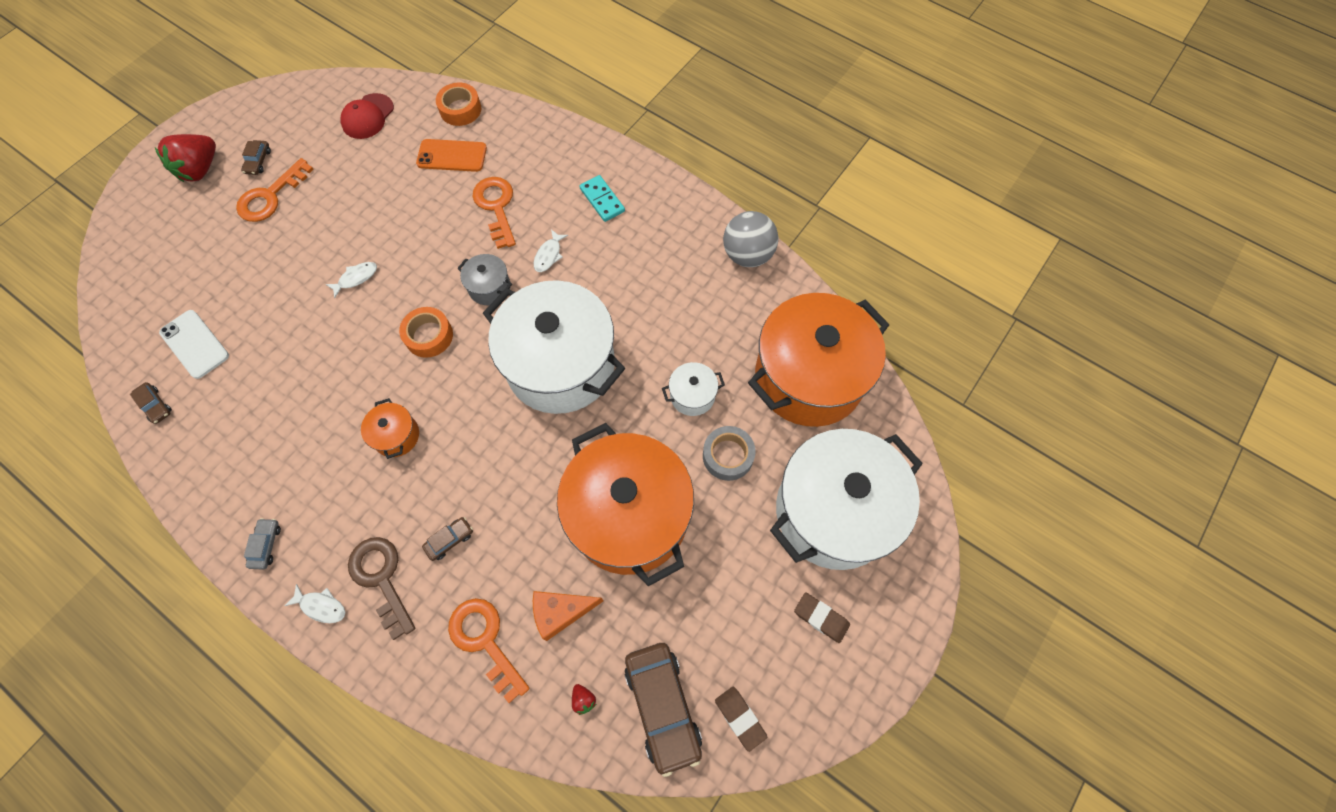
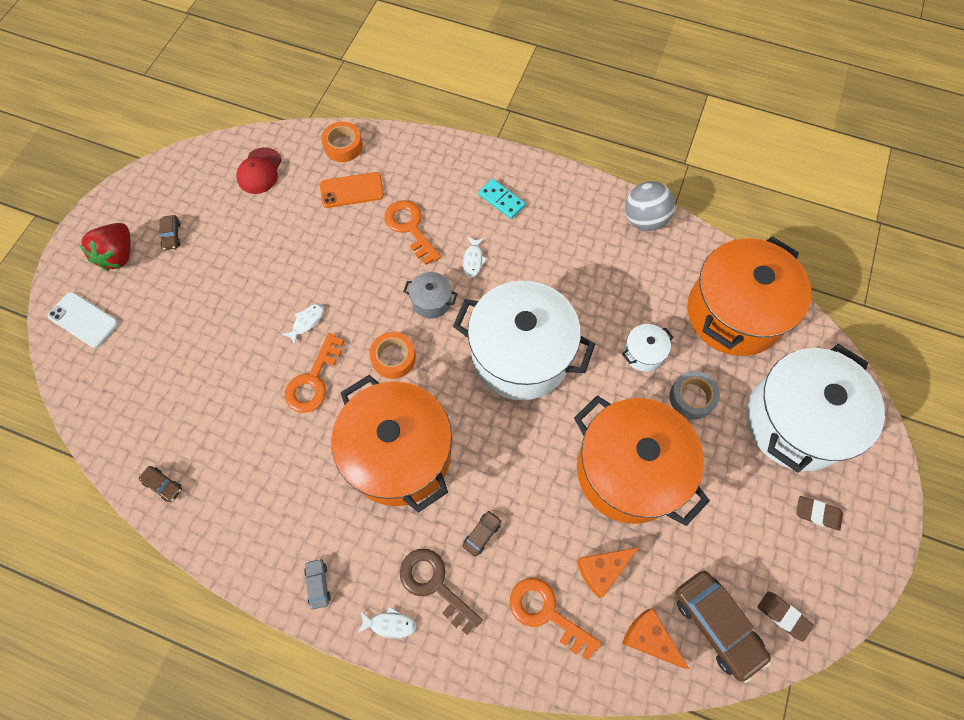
camera: 15 degrees left, 0 degrees up
(195, 344) = (178, 419): white phone -> white phone (83, 320)
(270, 196) = (196, 265): orange key -> orange key (313, 380)
(396, 436) = (399, 455): orange pot -> orange pot, size x2.44
(583, 699) = (649, 638): red strawberry -> orange cheese

